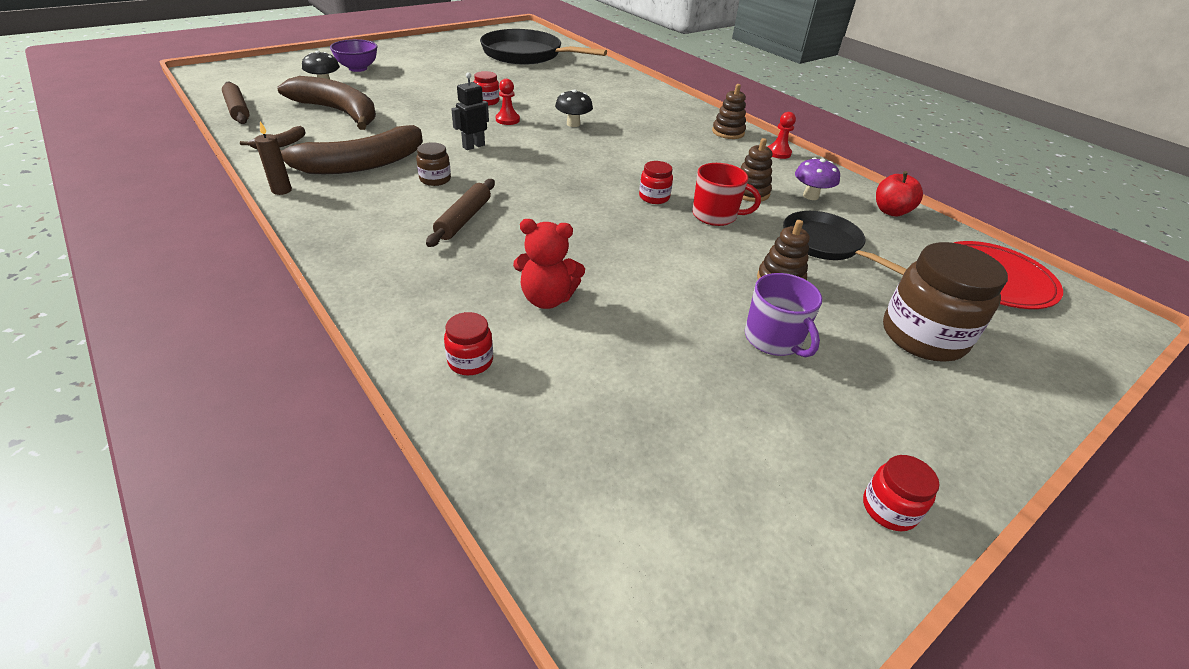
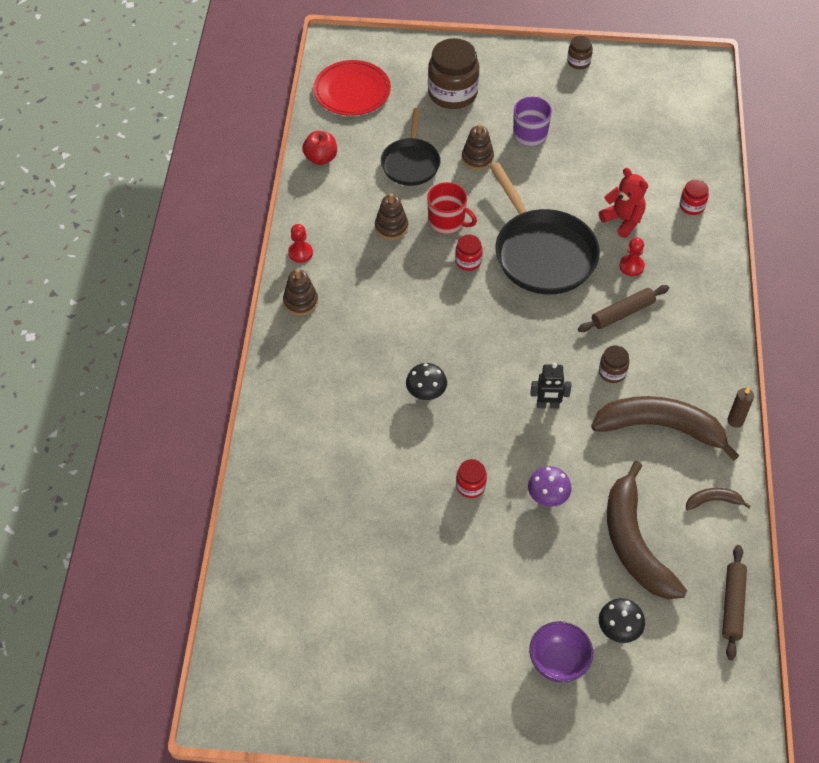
camera: 135 degrees left, 15 degrees up
(507, 120) = (481, 435): red pawn -> red pawn (631, 266)
(526, 54) = (317, 595): black pan -> black pan (542, 253)
(715, 215) = (447, 222): red mug -> red mug turned 150 degrees clockwise
(810, 196) = (353, 200): purple mushroom -> purple mushroom (547, 497)
(889, 509) = (578, 62): red jar -> brown jar

